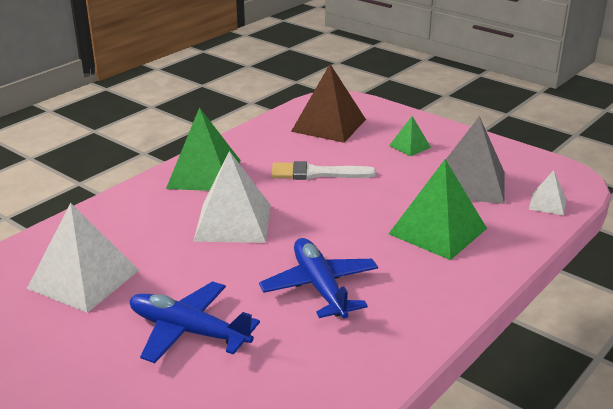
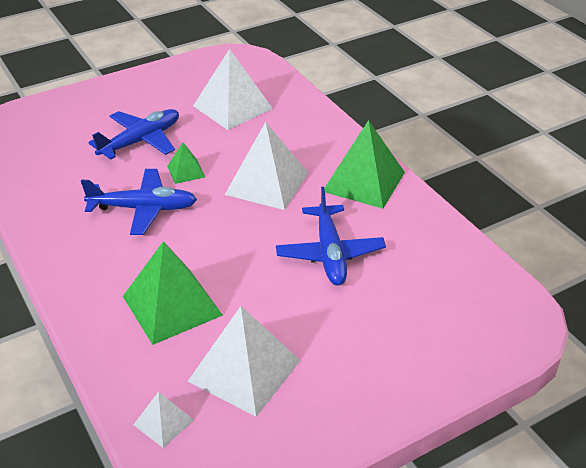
camera: 110 degrees right, 10 degrees up
(316, 173) = (330, 253): white brush -> blue plane
(328, 125) = (447, 294): brown pyramid -> none
(409, 146) = (361, 350): green pyramid -> green pyramid (186, 171)
(471, 184) = (244, 370): grey pyramid -> white pyramid

